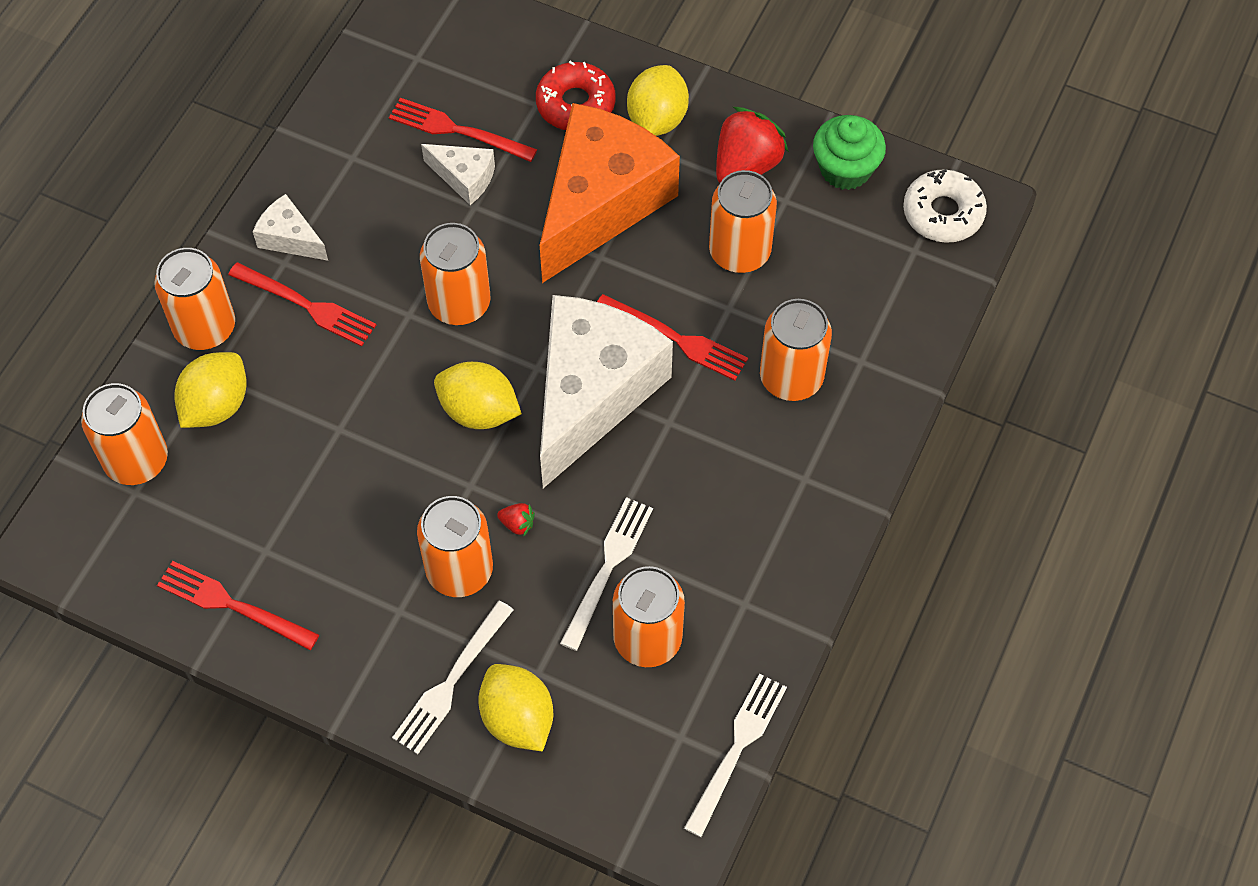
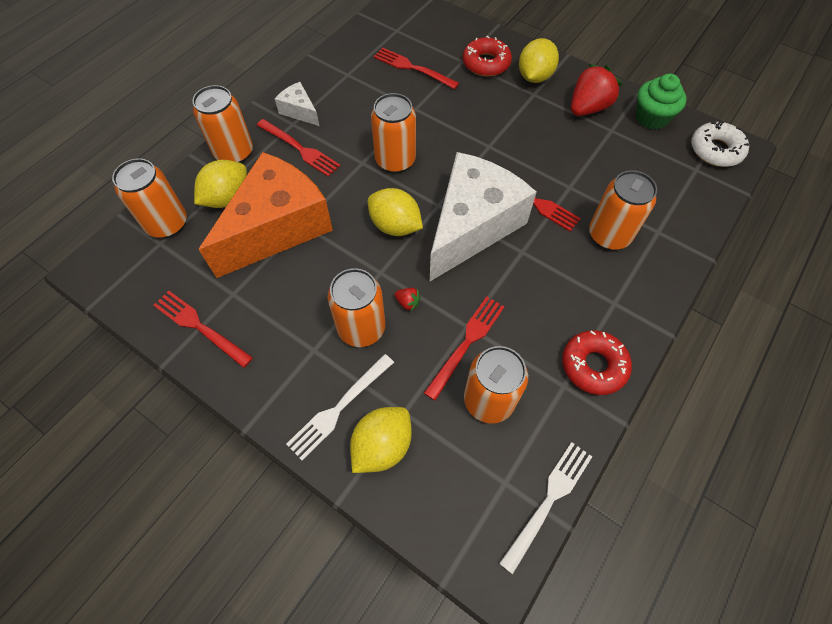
camera: 10 degrees right, 0 degrees up
(464, 178) = (412, 93): white cheese -> none
(517, 719) = (382, 446): yellow lemon -> yellow lemon turned 60 degrees clockwise
(600, 203) = (494, 116): orange cheese -> orange cheese (277, 227)
(608, 566) = (467, 342): white fork -> red fork
(739, 252) = (579, 155): orange can -> none
(781, 571) = (593, 365): none -> red donut

